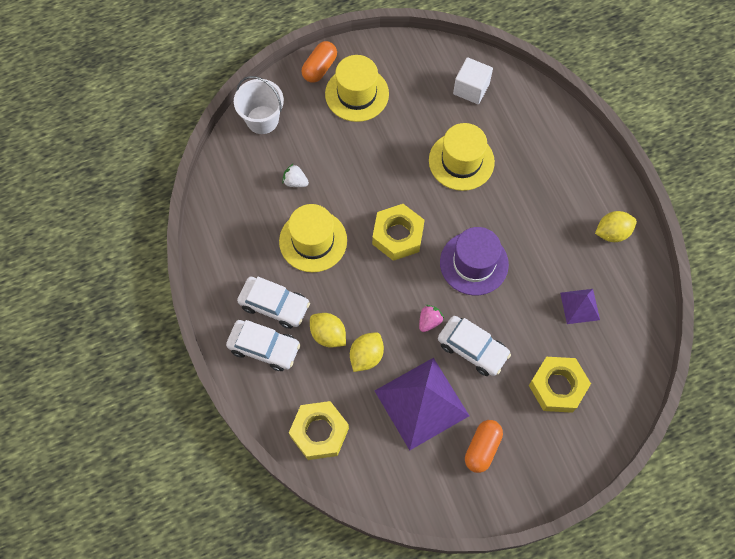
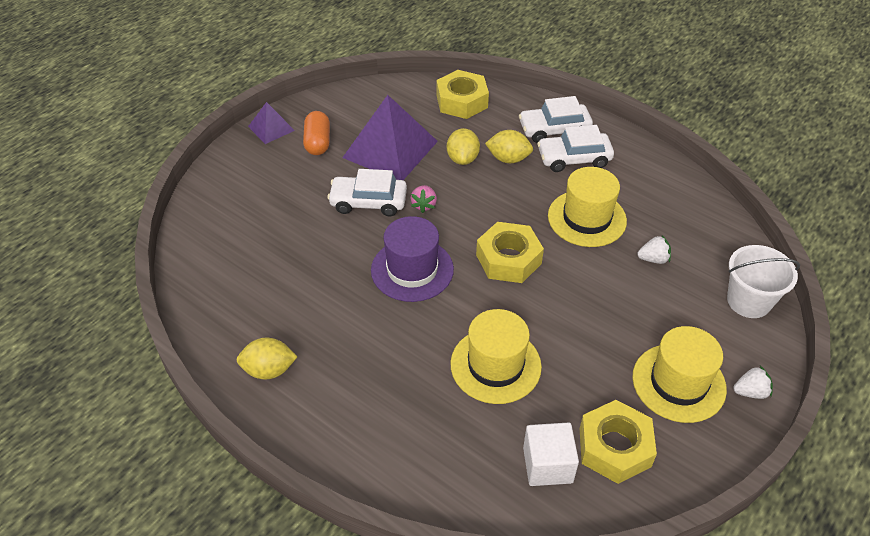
camera: 150 degrees right, 20 degrees down
(319, 68) = (750, 392): orange capsule -> white strawberry
(557, 387) = (269, 208): yellow nut -> yellow nut (614, 447)
(579, 306) = (276, 281): purple pyramid -> purple pyramid (271, 128)
(612, 232) = (269, 370): yellow lemon -> yellow lemon turned 45 degrees clockwise

